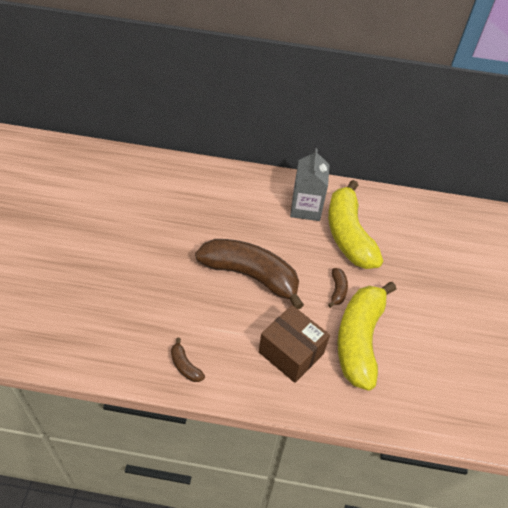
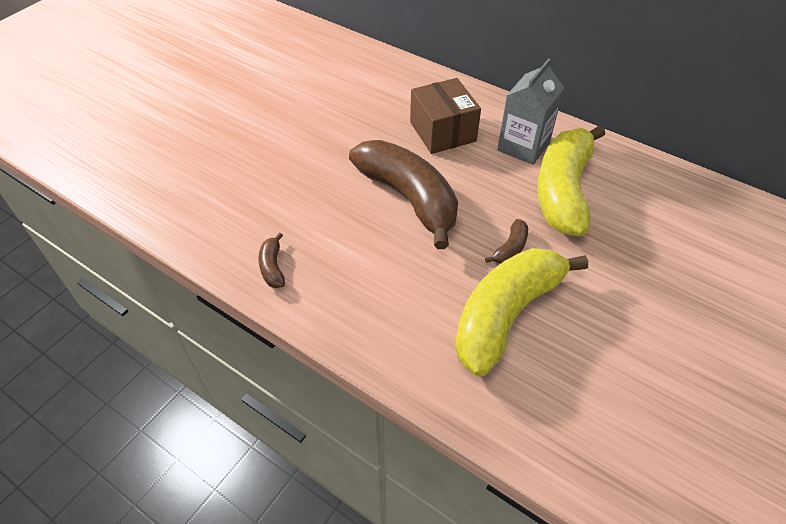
camera: 30 degrees right, 0 degrees up
(291, 353) = (406, 298): brown box -> brown box (442, 132)

